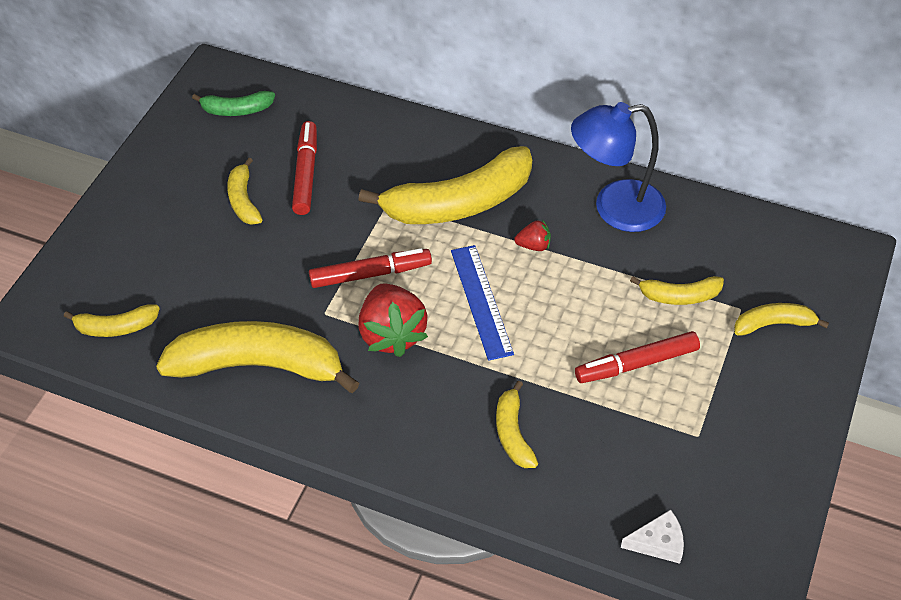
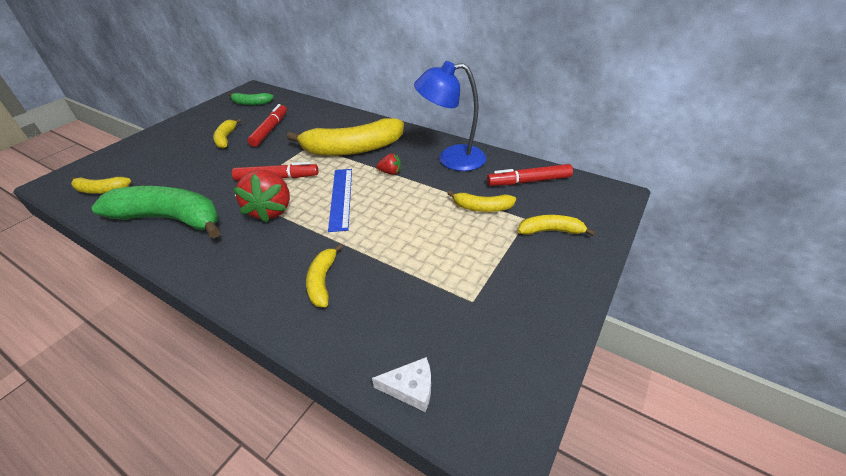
camera: 10 degrees right, 10 degrees down
(258, 365) = (171, 219): yellow banana -> green banana
(636, 364) = (437, 245): red marker -> red marker (529, 181)

